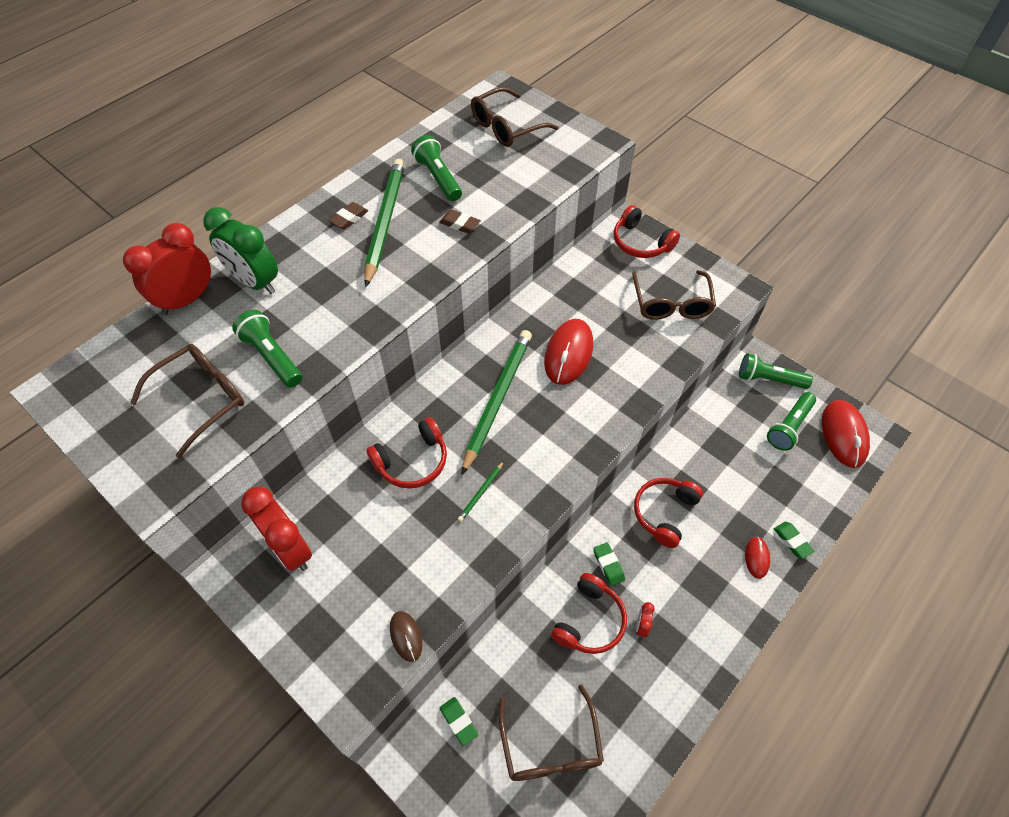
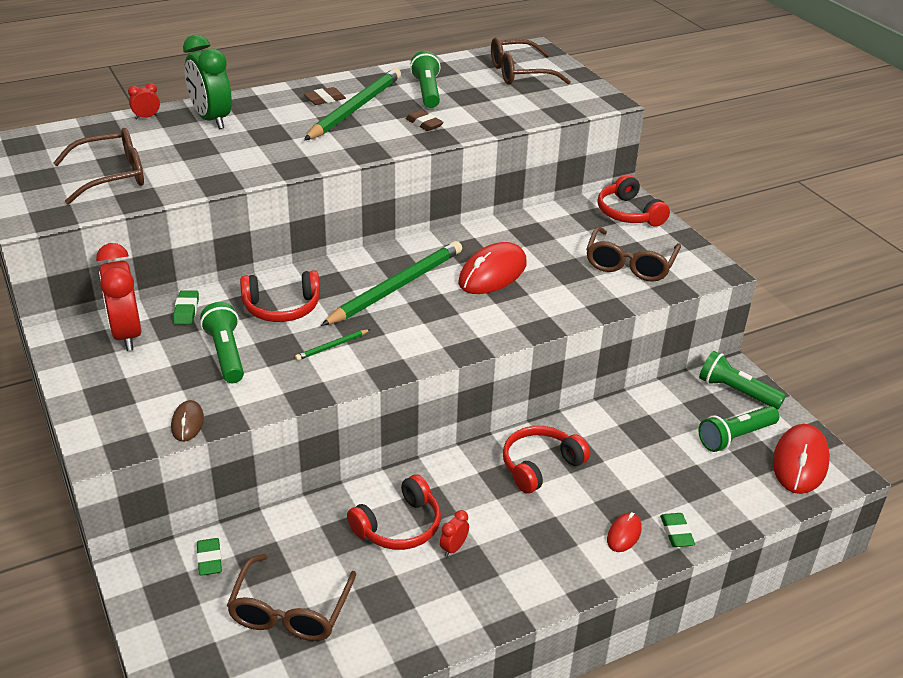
camera: 20 degrees right, 20 degrees down
(187, 300) = (146, 117): red clock -> red clock, size x0.43
(272, 357) = (190, 166): green flashlight -> green flashlight (226, 354)
(608, 565) = (449, 489): green eraser -> green eraser (186, 311)

